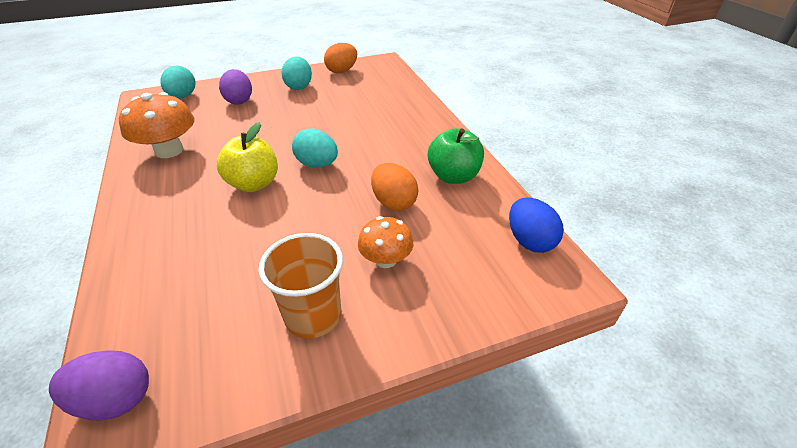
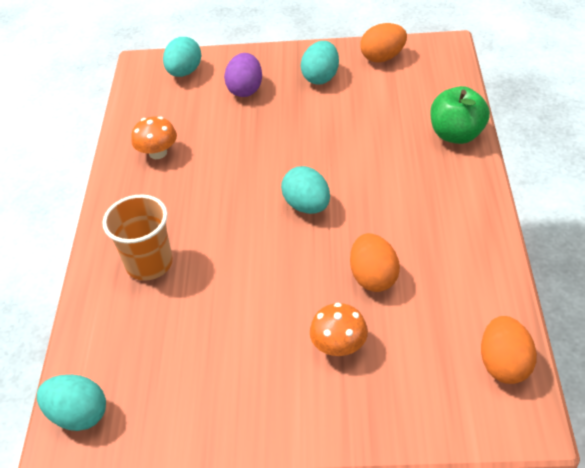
camera: 25 degrees right, 5 degrees up
(115, 399) = (79, 415): purple egg -> turquoise egg
(169, 150) = (158, 153): orange mushroom -> orange mushroom, size x0.62
(254, 184) = (234, 218): yellow apple -> none
(313, 316) = (251, 387): orange cup -> orange cup (149, 264)
(453, 176) = (457, 257): green apple -> green apple (456, 134)
(529, 241) = (504, 364): blue egg -> orange egg

